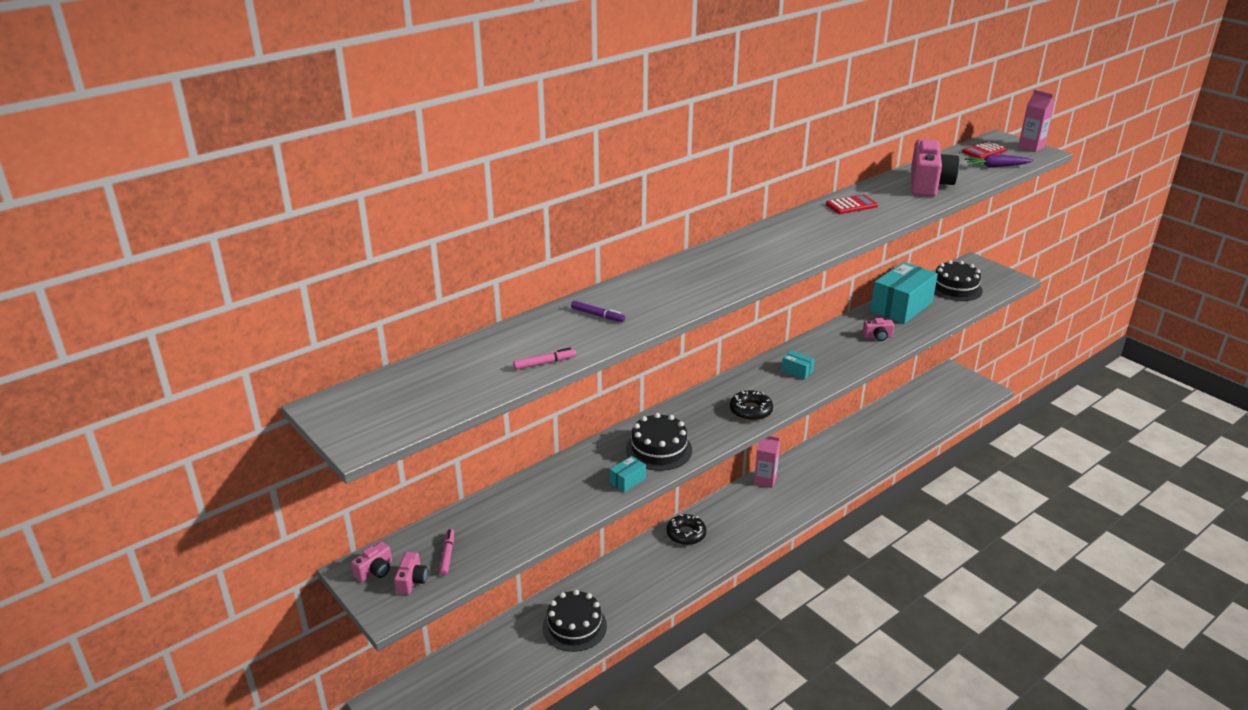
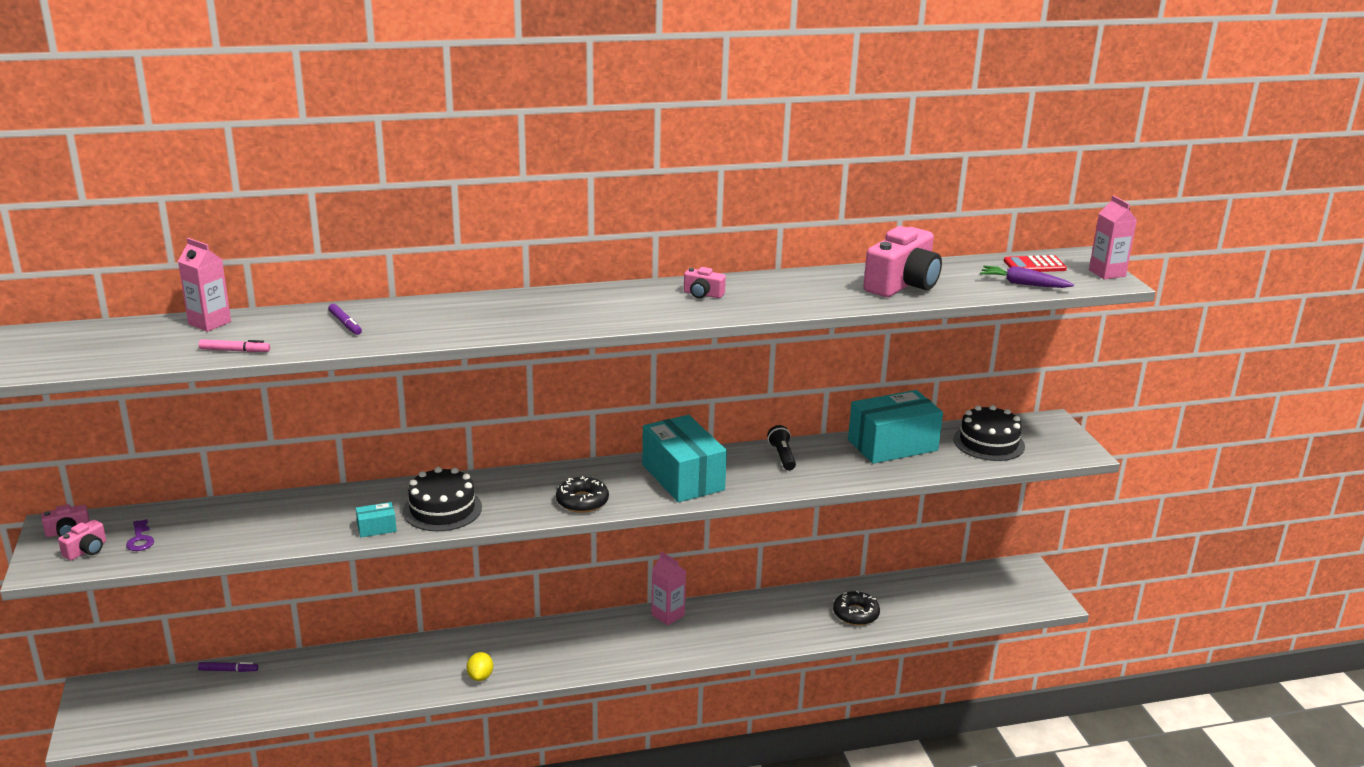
camera: 25 degrees right, 5 degrees down
(447, 555) = (140, 539): pink marker -> purple key
(481, 642) = (228, 670): none -> purple marker
(486, 345) = (209, 323): none -> pink carton
(574, 626) = (326, 688): black cake -> none
(680, 574) = (480, 676): none -> yellow lemon
(686, 534) = (526, 640): black donut -> black donut (855, 614)
(797, 371) = (683, 477): turquoise box -> turquoise box, size x2.39
(843, 335) = (782, 456): none -> black flashlight
(851, 205) = (773, 286): red calculator -> none
(877, 337) = (822, 468): pink camera -> pink camera (703, 294)

